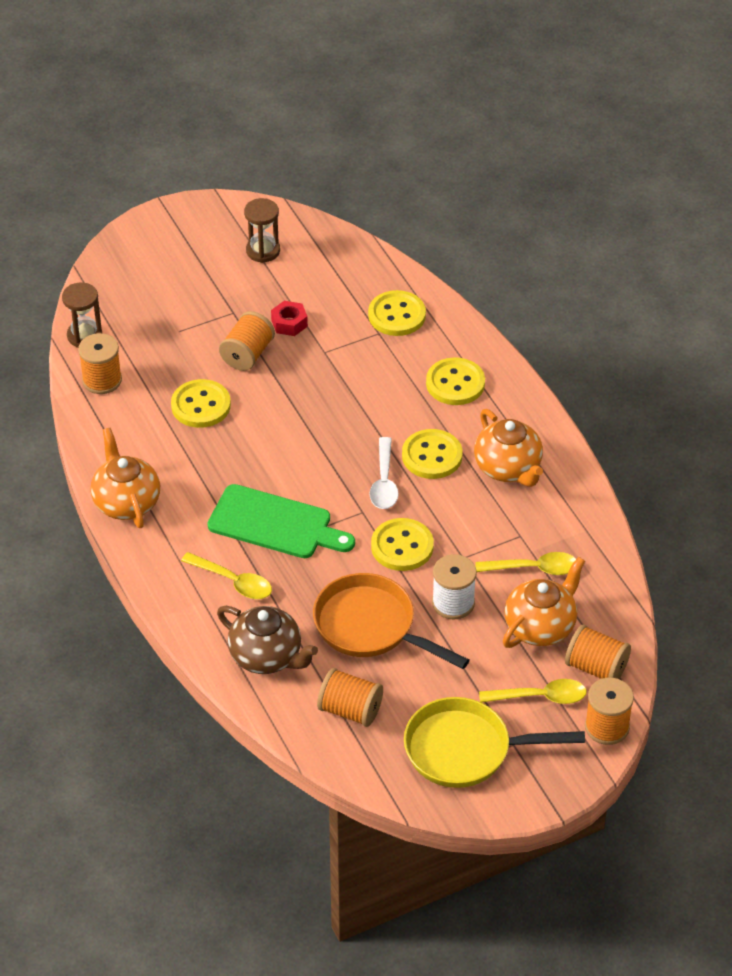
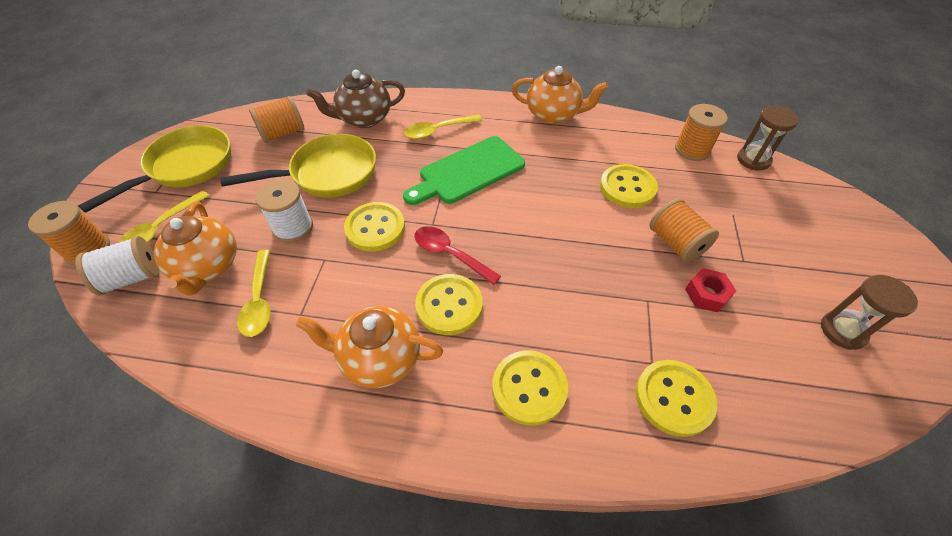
camera: 125 degrees right, 5 degrees up
(371, 627) = (328, 174): orange pan -> yellow pan
(384, 482) = (450, 254): white spoon -> red spoon
(534, 568) = (259, 300): yellow spoon -> yellow spoon turned 45 degrees counterclockwise
(596, 667) = (132, 278): orange spool -> white spool

